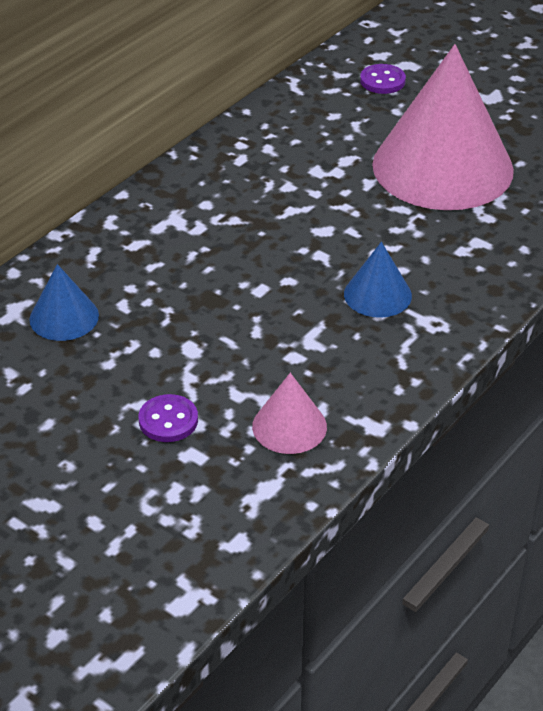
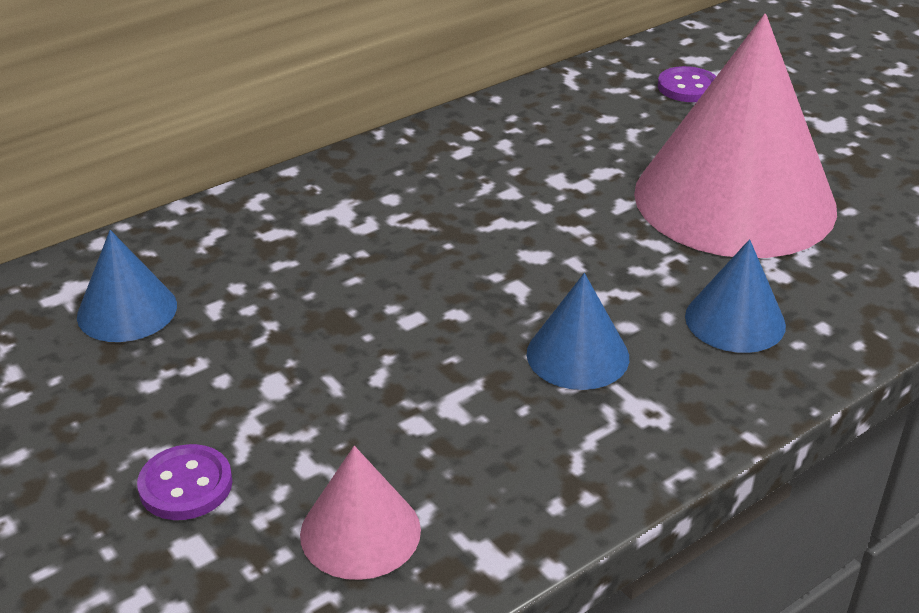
camera: 15 degrees right, 5 degrees down
(468, 254) = (735, 320): none -> blue cone

